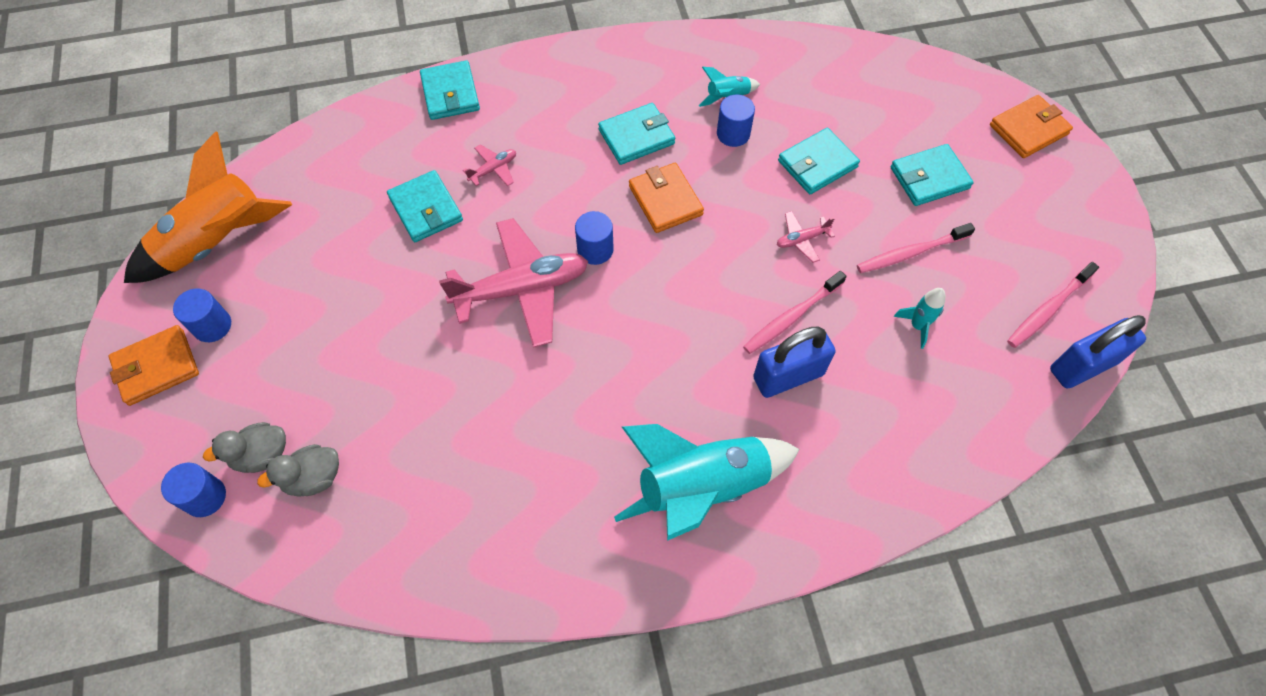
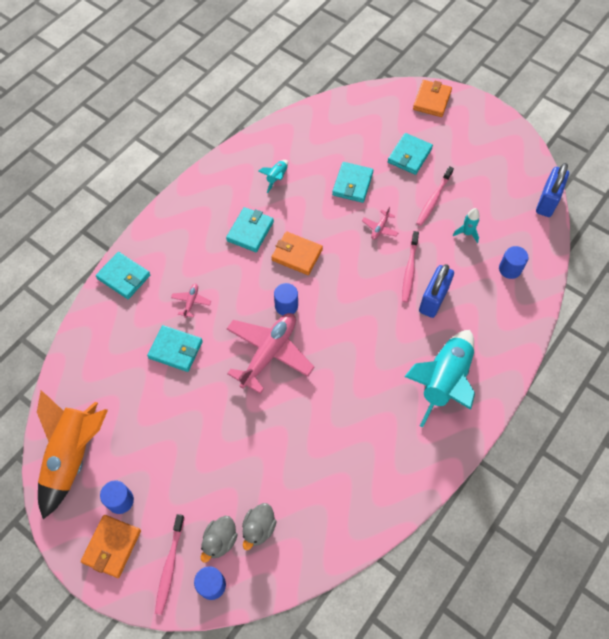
camera: 40 degrees left, 0 degrees up
(733, 134) = (297, 196): blue cylinder -> blue cylinder (510, 269)
(1048, 309) = (512, 185): pink toothbrush -> pink toothbrush (169, 566)

